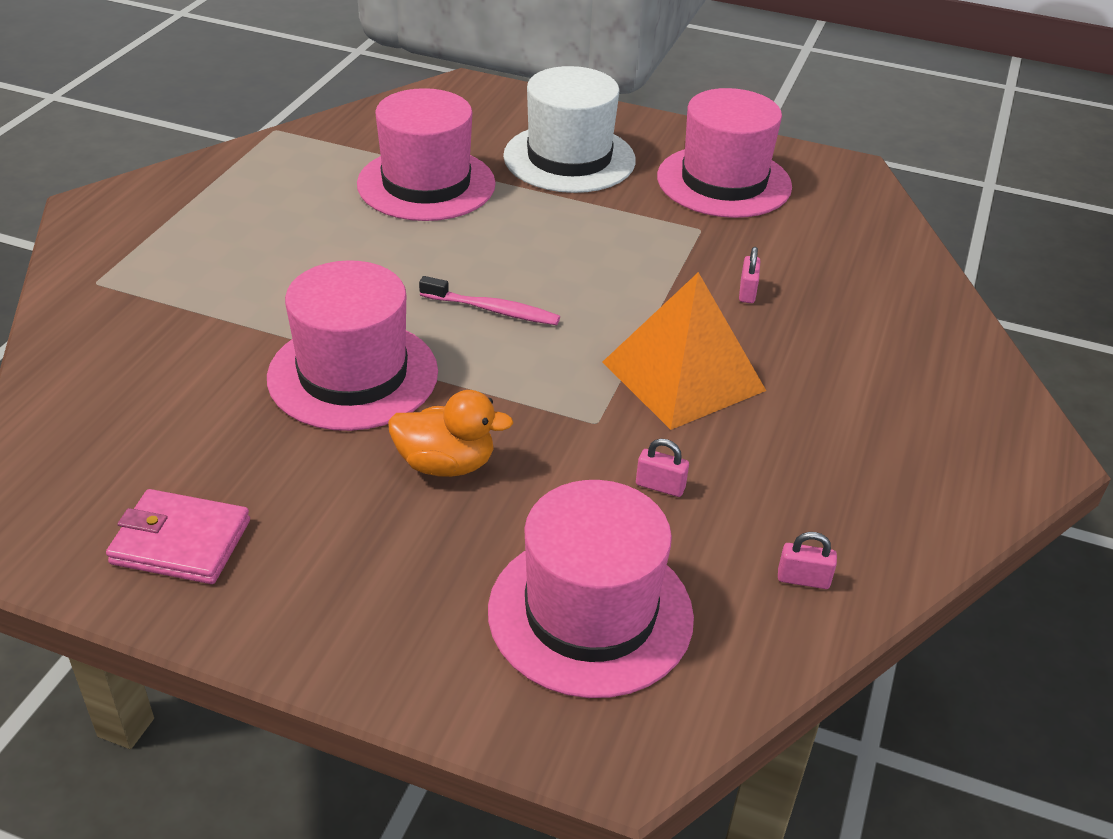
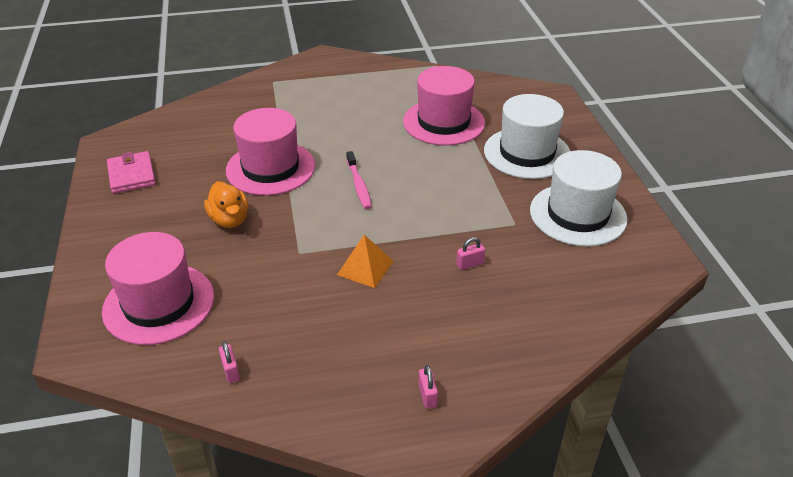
camera: 60 degrees right, 0 degrees up
(660, 486) = (266, 293): pink padlock -> pink padlock (427, 395)
(683, 376) = (365, 268): orange pyramid -> orange pyramid, size x0.58
(724, 182) = (578, 214): pink hat -> white hat

